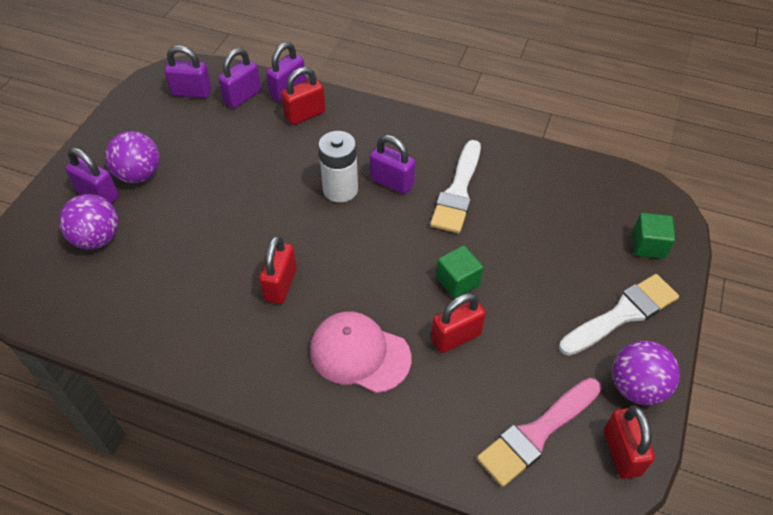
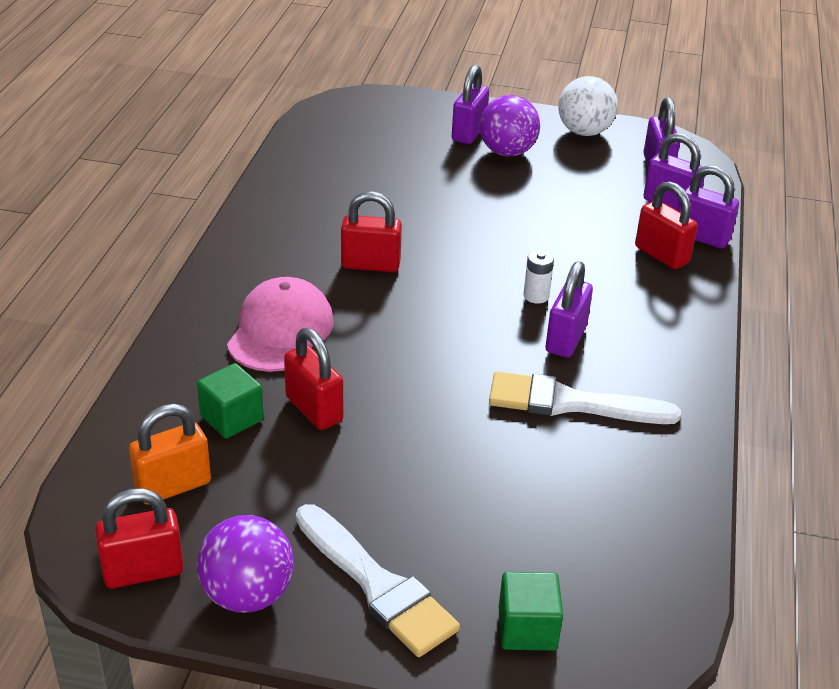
camera: 80 degrees right, 15 degrees down
(97, 238) = (408, 142): purple ball -> none
(126, 122) = (584, 132): none -> white ball
(340, 189) = (536, 296): white battery -> white battery, size x0.53
(458, 281) = (405, 408): green cube -> green cube (232, 418)
(537, 433) = (173, 486): pink brush -> orange padlock

